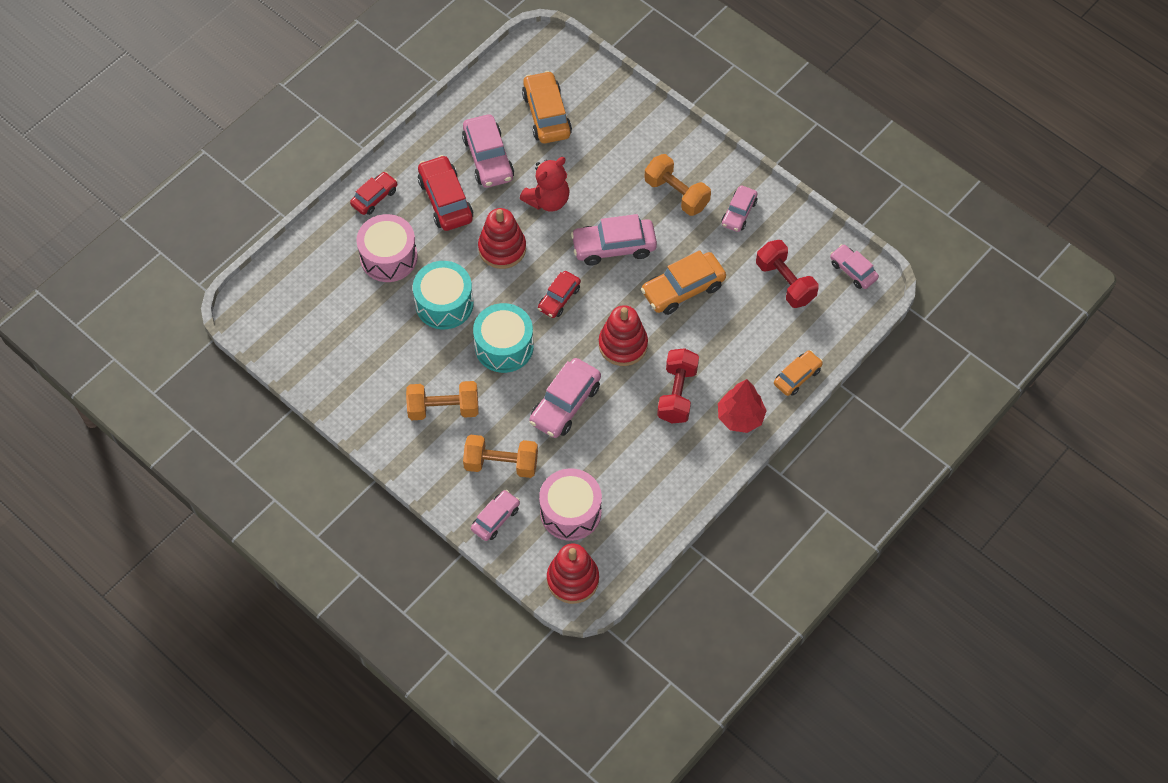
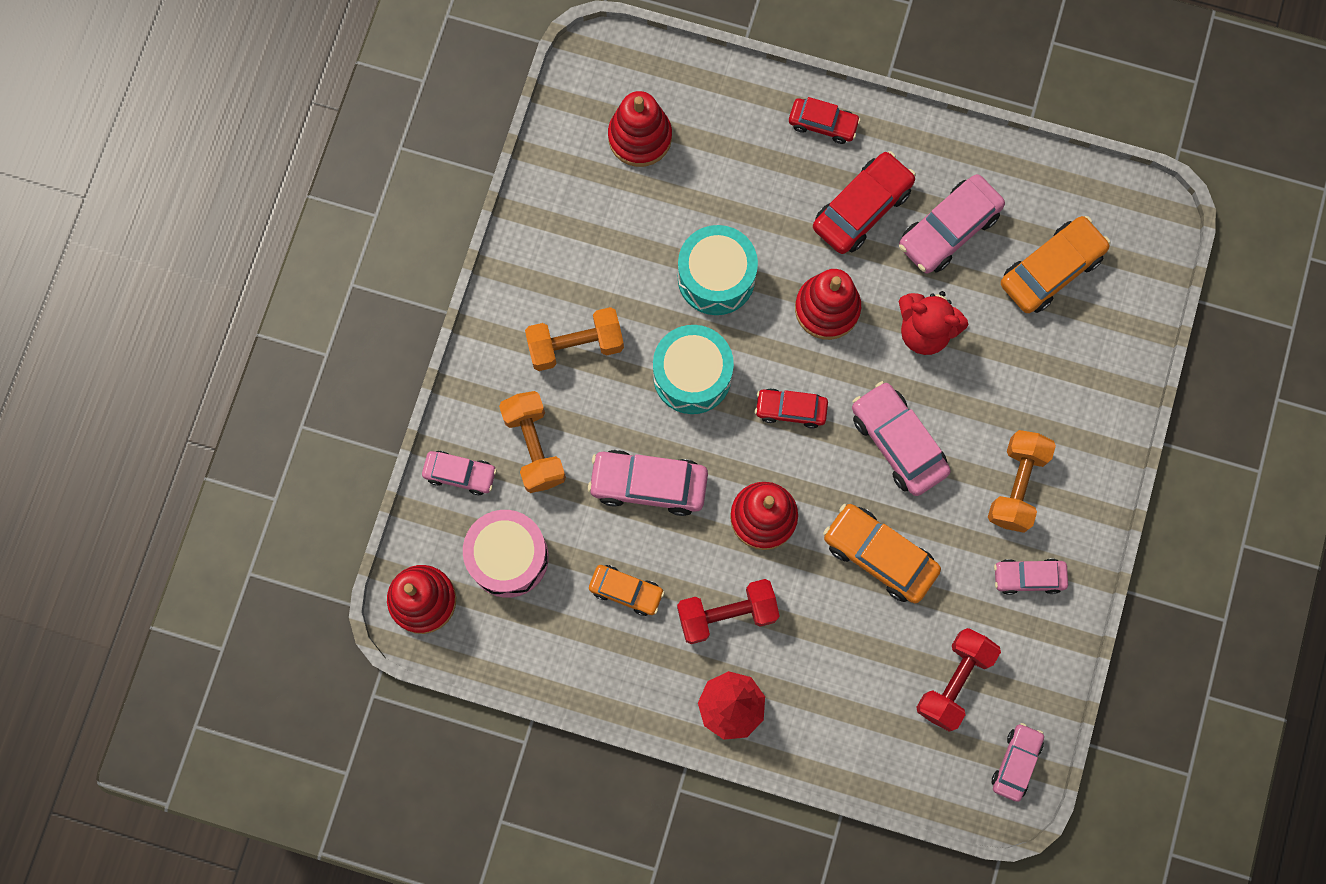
camera: 65 degrees right, 15 degrees up
(318, 308) = (640, 137): none -> red stacking toy
(388, 257) = (748, 182): pink drum -> none
(443, 408) = (575, 345): orange dumbbell -> orange dumbbell turned 75 degrees counterclockwise
(797, 376) = (823, 754): orange car -> orange car (626, 591)

